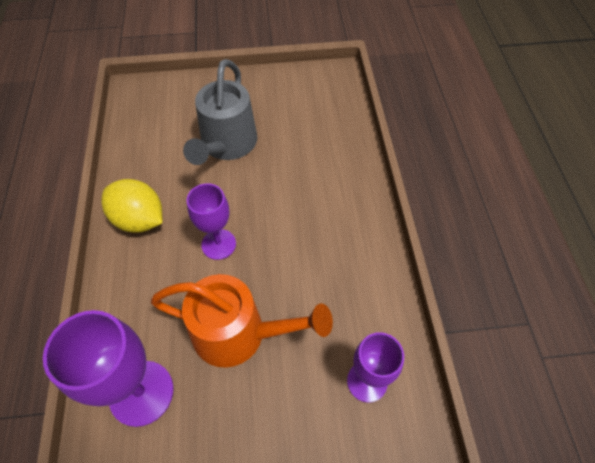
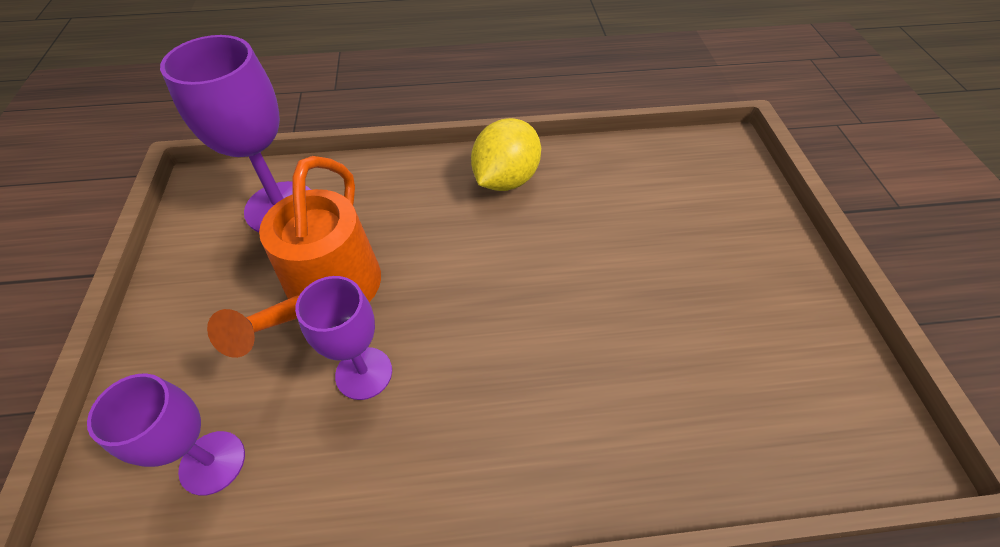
camera: 90 degrees right, 5 degrees down
(218, 244) = (465, 263): purple goblet -> purple goblet (364, 373)
(226, 145) = (646, 260): grey watering can -> none

